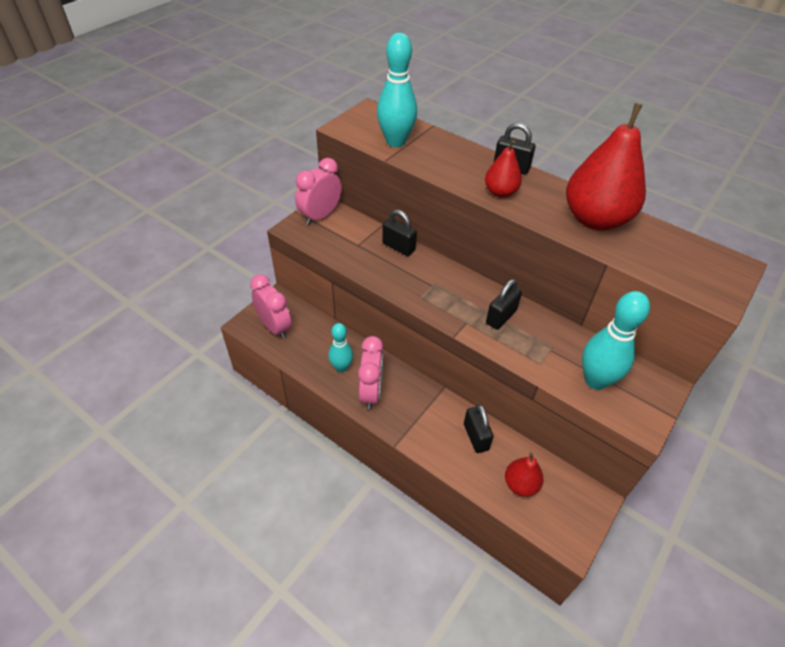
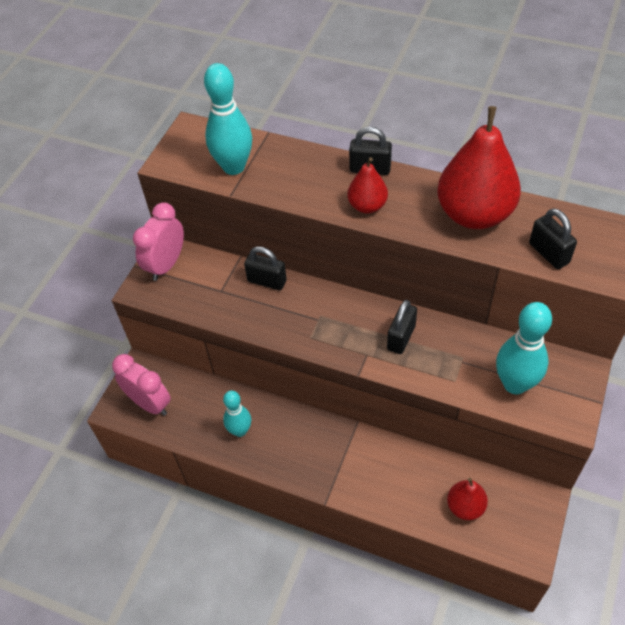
camera: 10 degrees left, 5 degrees up
(371, 392) = (281, 450): pink clock -> none
(476, 437) = (406, 468): black padlock -> black padlock (549, 253)

